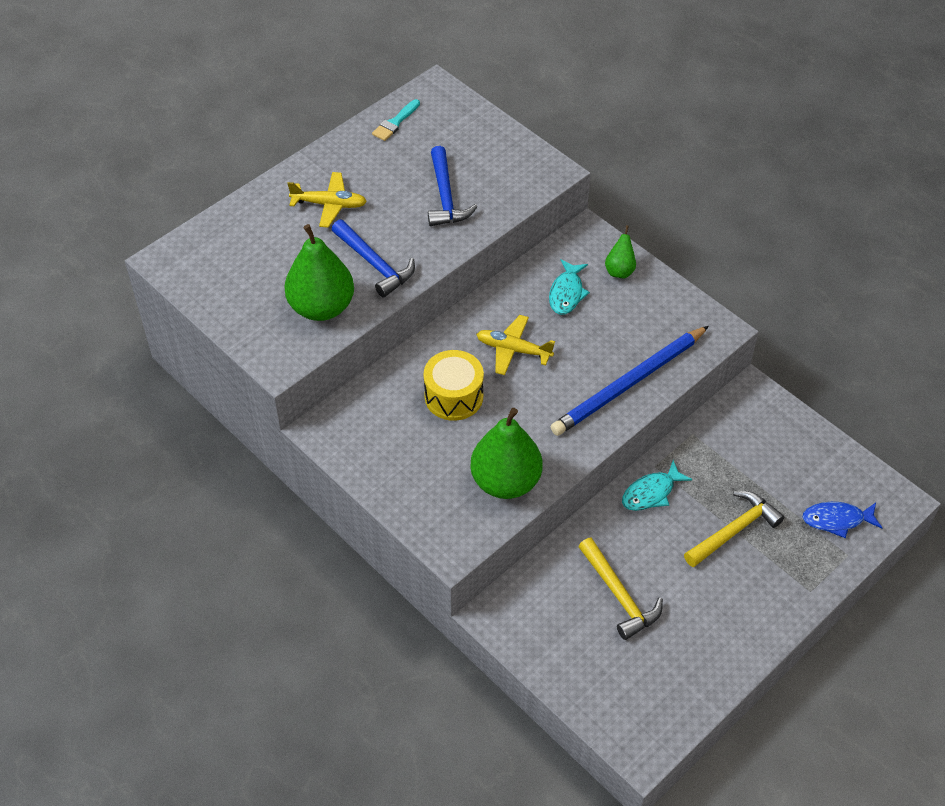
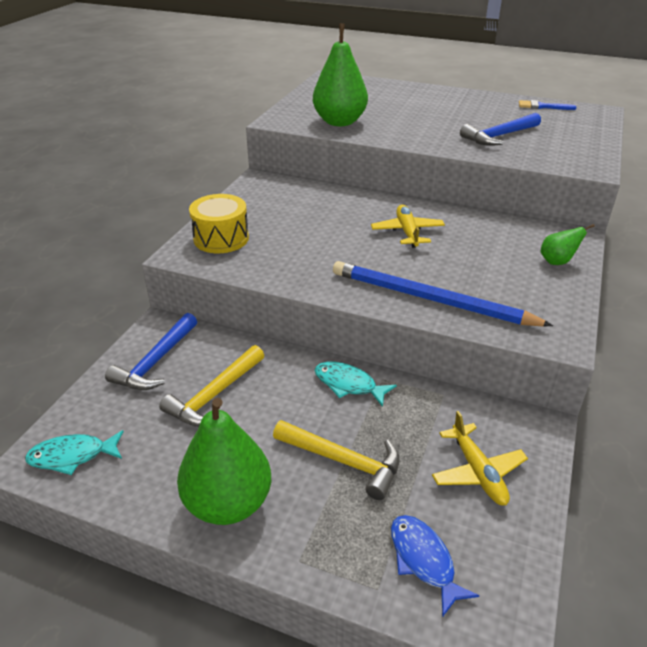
camera: 65 degrees right, 15 degrees down
(329, 205) = (435, 105): yellow plane -> yellow plane (477, 472)
(375, 264) = (399, 129): blue hammer -> blue hammer (156, 362)
(395, 122) = (542, 106): turquoise brush -> blue brush
(453, 396) = (334, 218): yellow drum -> yellow drum (221, 238)
(505, 482) = (265, 262): green pear -> green pear (228, 503)
(567, 293) = (497, 242): turquoise fish -> turquoise fish (72, 456)

